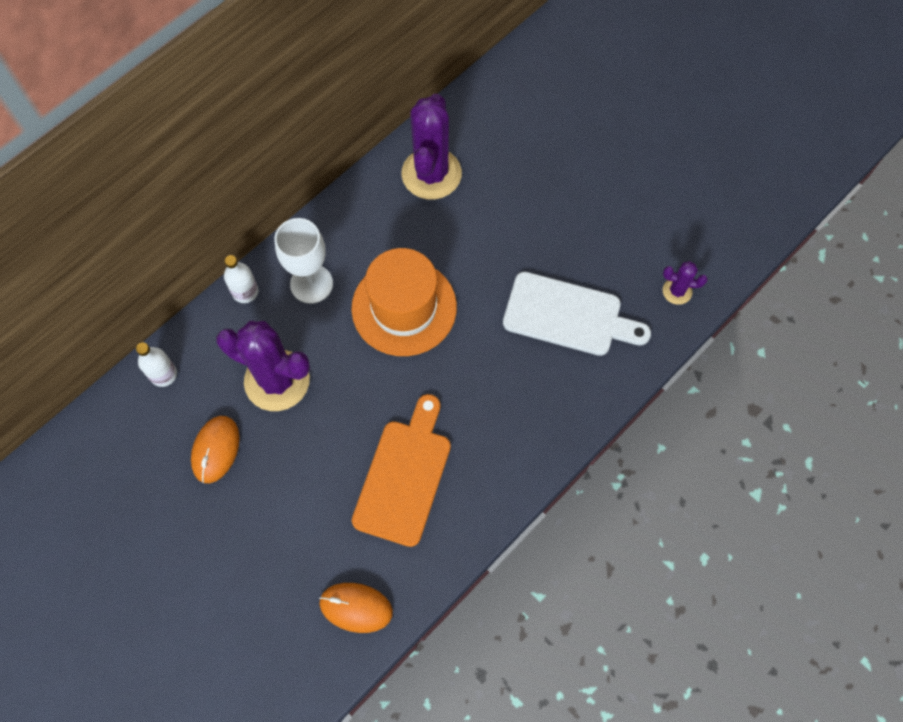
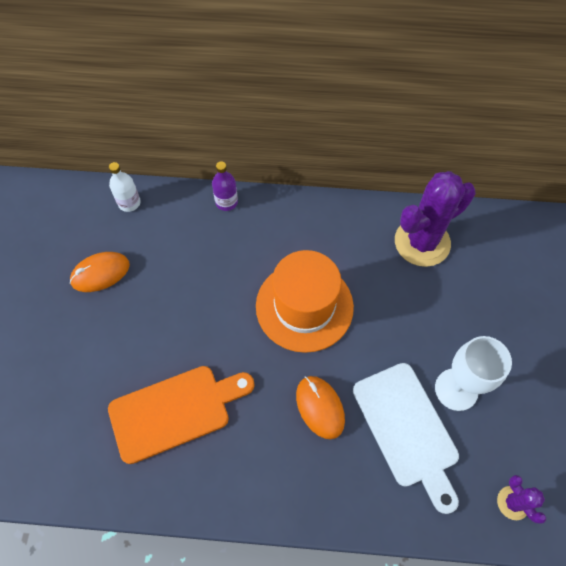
camera: 50 degrees right, 5 degrees down
(245, 292) = (226, 202): white bottle -> purple bottle
(277, 380) = (179, 270): purple cactus -> none
(311, 284) = (268, 235): white goblet -> white goblet (456, 389)
(356, 608) = (48, 458): orange mouse -> orange mouse (320, 407)

